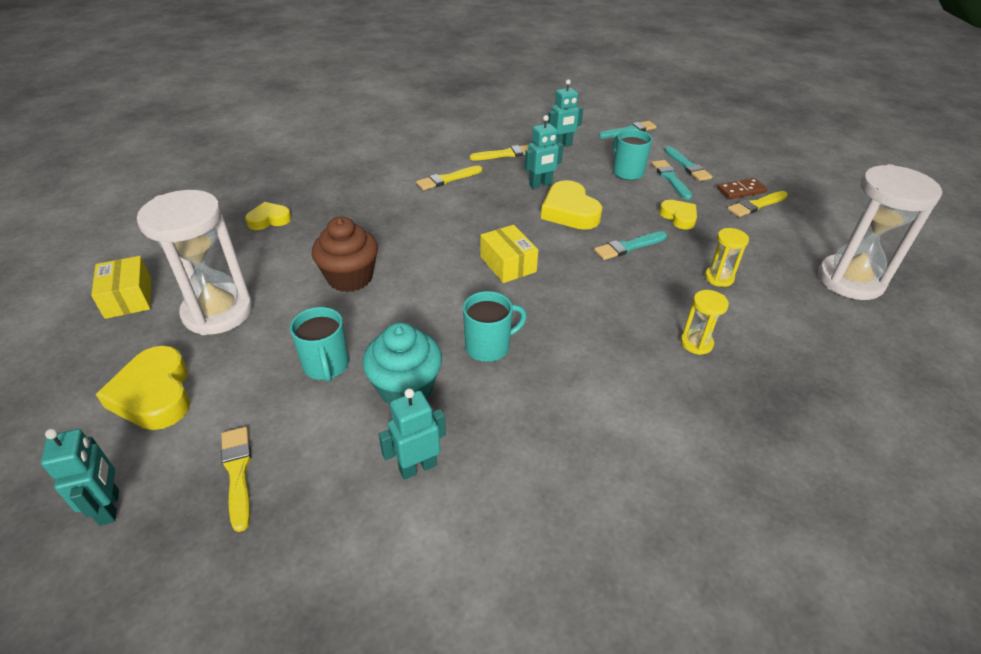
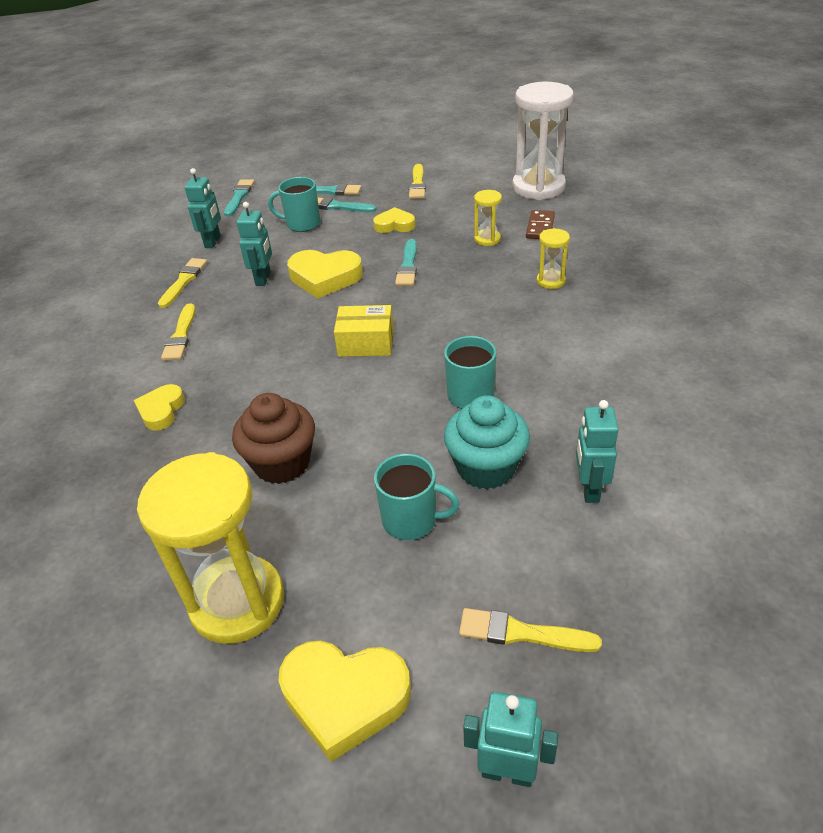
camera: 55 degrees left, 0 degrees up
(128, 298) = (115, 705): yellow box -> none
(218, 312) = (237, 602): white hourglass -> yellow hourglass
(269, 220) = (90, 509): yellow heart -> yellow heart (161, 410)
(741, 190) = (391, 182): brown domino -> brown domino (540, 227)

